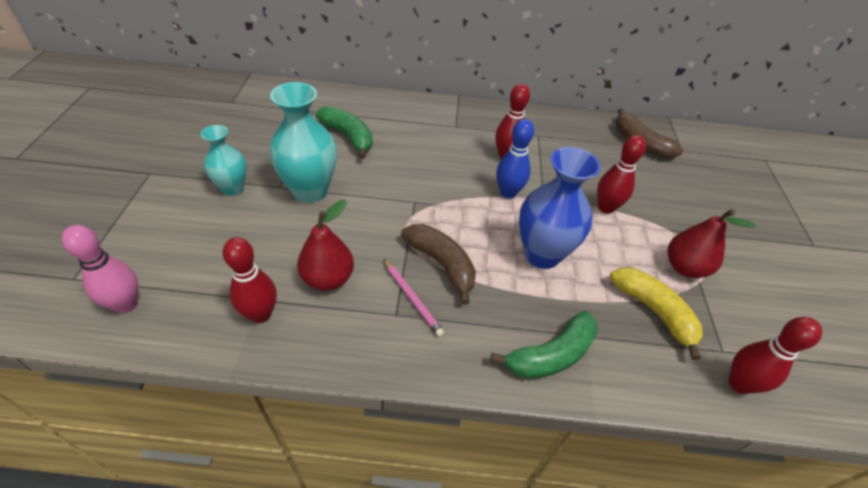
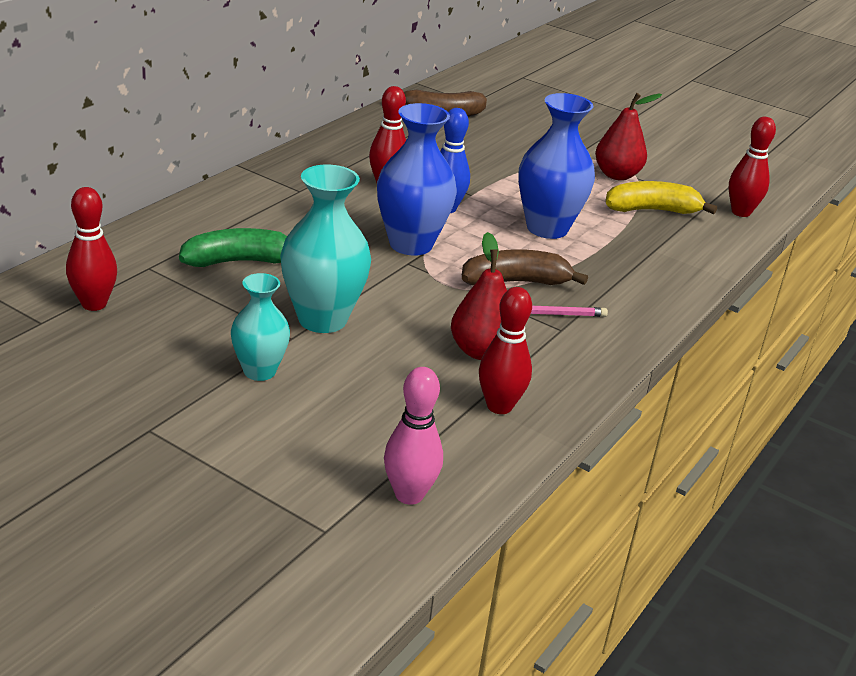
camera: 60 degrees left, 15 degrees down
(440, 194) = (411, 244): none -> blue vase
(551, 355) = (662, 273): green banana -> none
(606, 208) = (515, 172): red bowling pin -> red bowling pin (94, 304)

